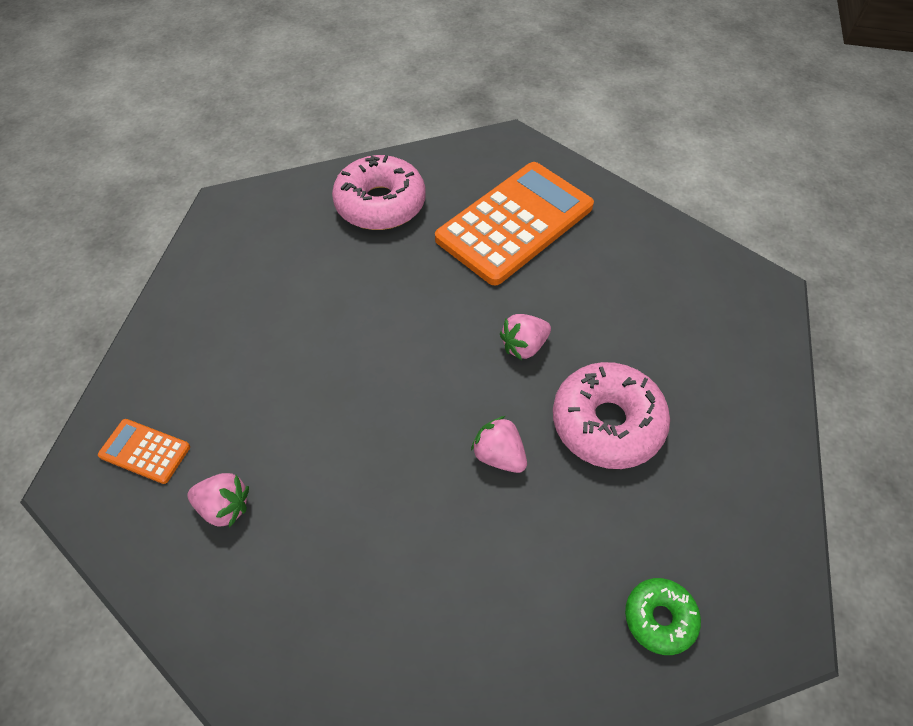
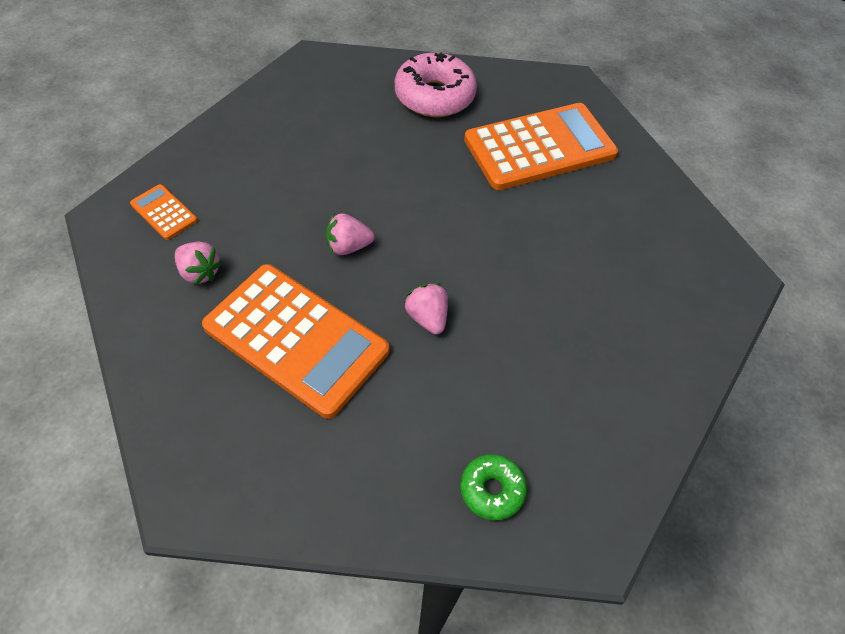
camera: 20 degrees right, 0 degrees up
(374, 540) = (296, 339): none -> orange calculator
(524, 346) = (494, 244): pink strawberry -> pink strawberry (348, 246)
(607, 423) = (531, 328): pink donut -> none

